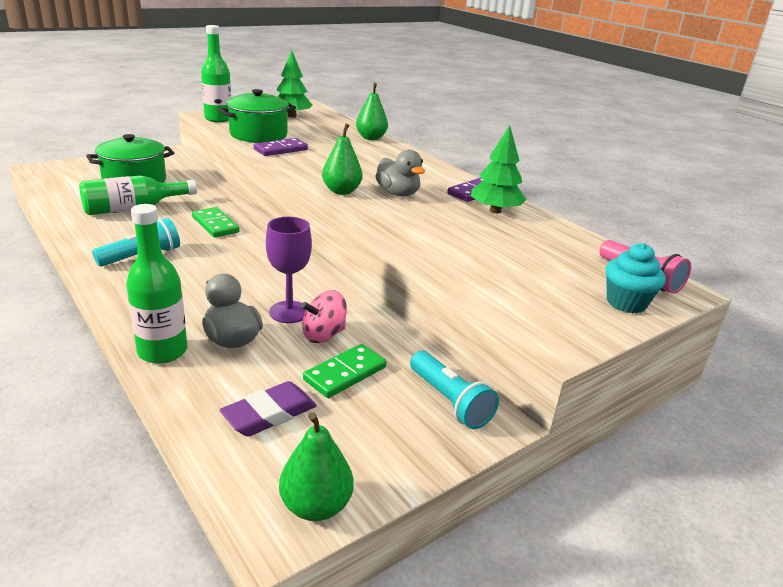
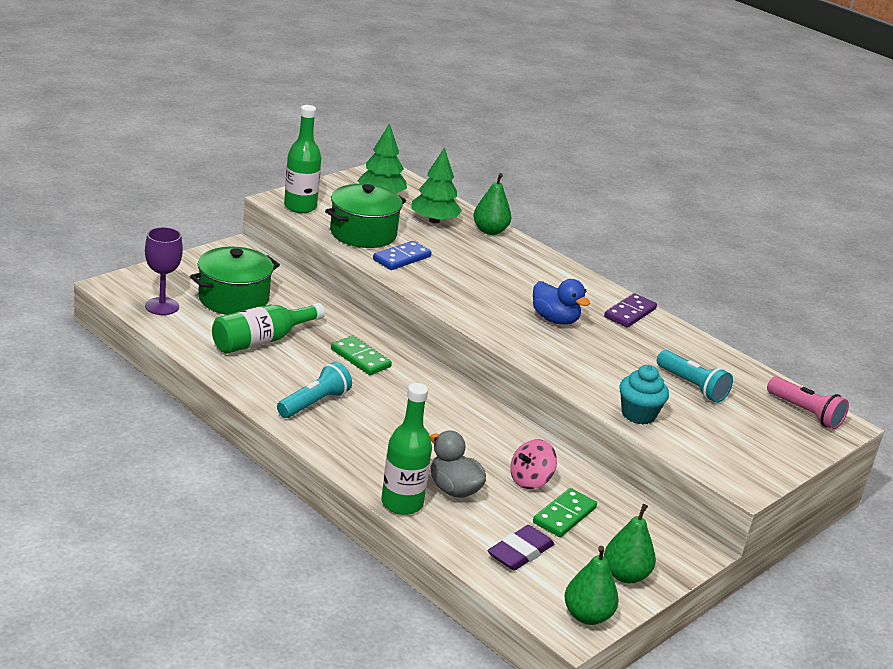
camera: 10 degrees left, 0 degrees up
(280, 149) = (401, 258): purple domino -> blue domino
(289, 312) = (488, 459): purple goblet -> purple goblet (162, 306)
(341, 191) = (497, 320): green pear -> green pear (625, 575)
(398, 193) = (555, 319): grey duck -> blue duck
(449, 401) = (657, 535): turquoise flashlight -> turquoise flashlight (692, 386)
(495, 211) = (658, 338): green tree -> green tree (434, 221)
(626, 303) = (795, 441): turquoise cupcake -> turquoise cupcake (638, 414)

